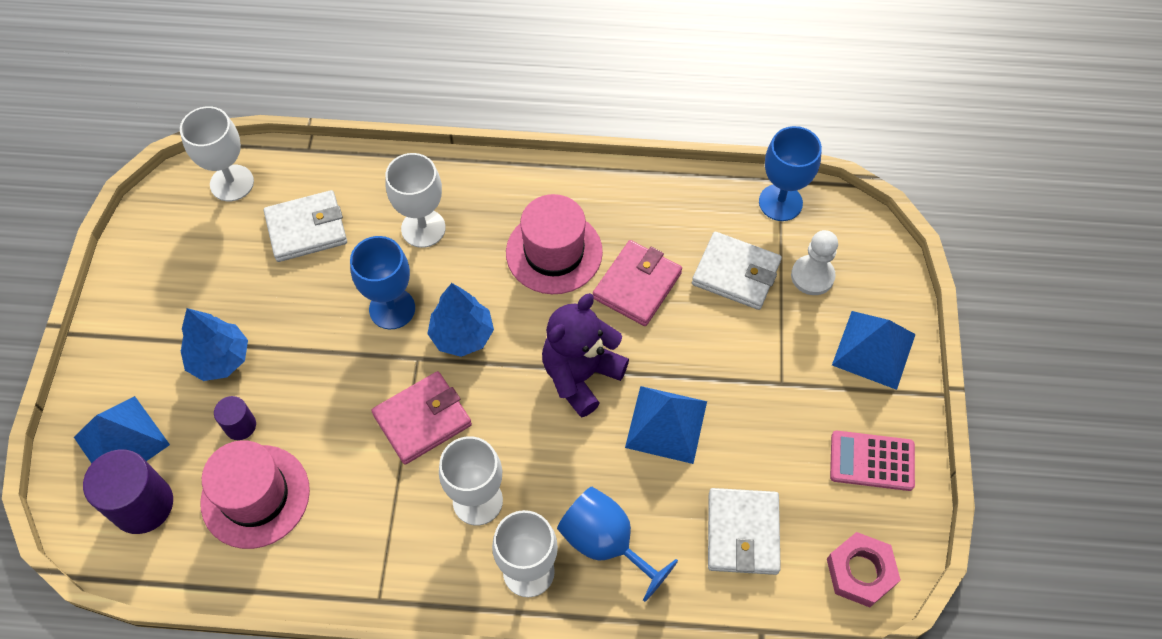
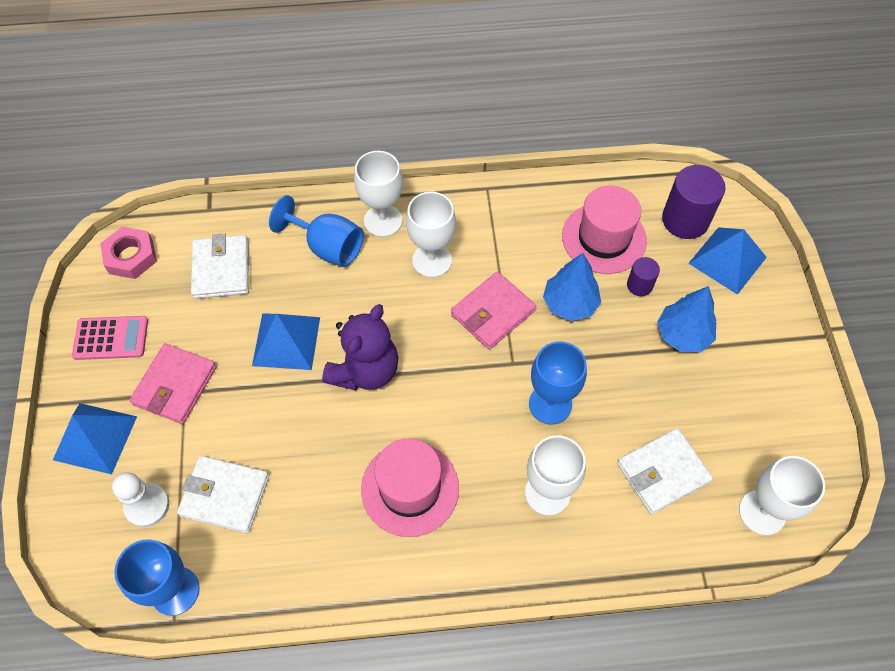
camera: 170 degrees right, 0 degrees up
(462, 335) = (479, 389): blue tree -> blue tree (570, 304)
(637, 285) = (322, 466): pink wallet -> pink wallet (175, 385)

